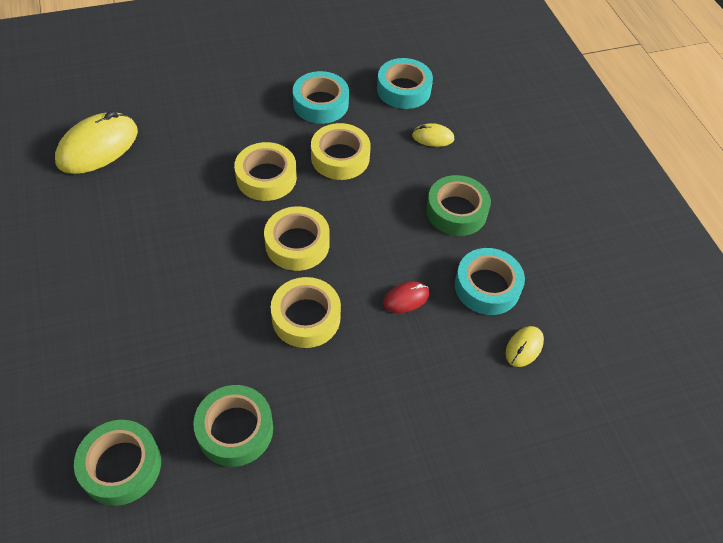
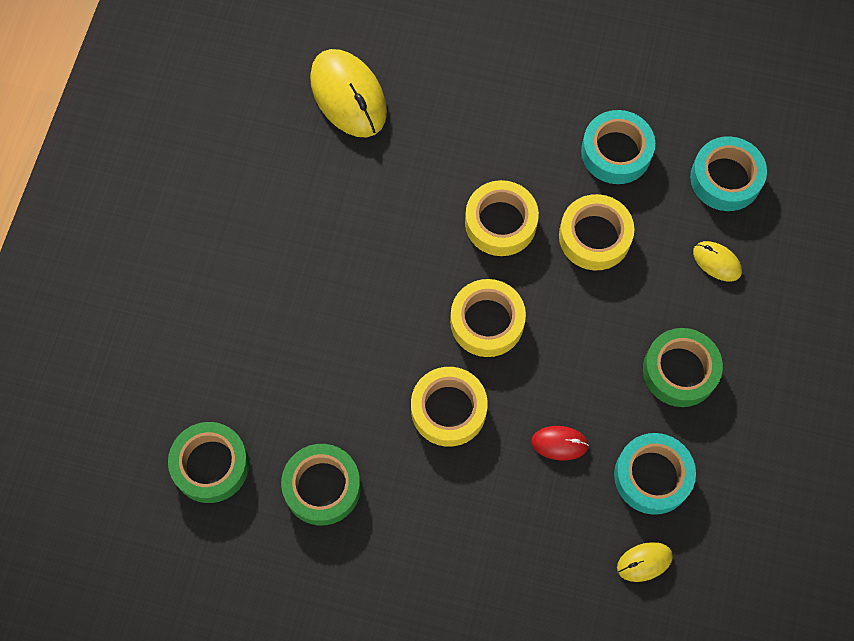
camera: 35 degrees right, 15 degrees up
(98, 147) = (348, 95): yellow mouse -> yellow mouse turned 75 degrees clockwise

